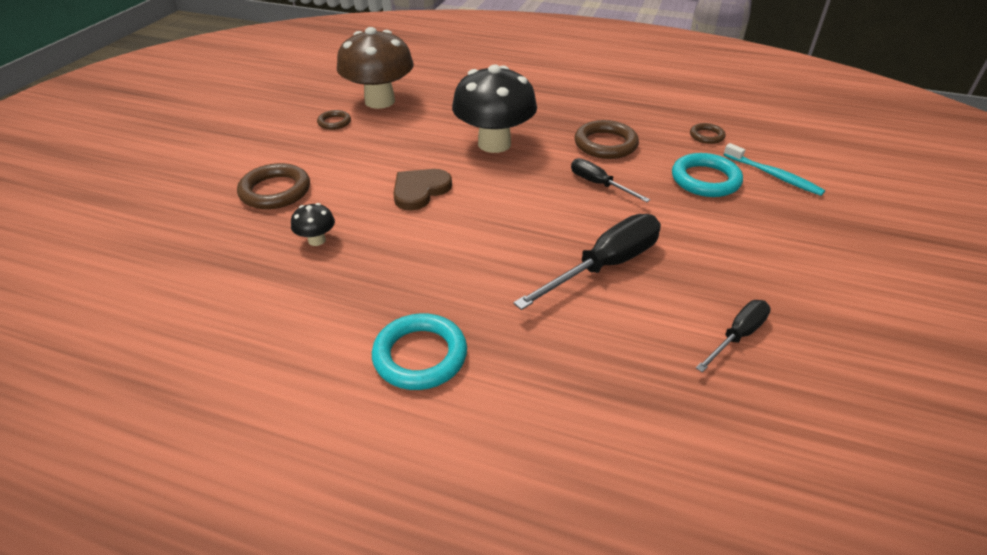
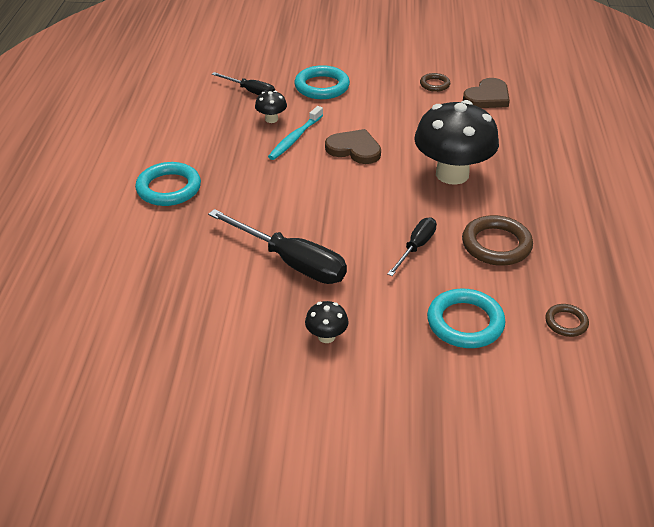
camera: 75 degrees right, 0 degrees up
(275, 191) = (322, 86): brown ring -> turquoise ring
(380, 101) = (487, 97): brown mushroom -> brown heart
(723, 260) = (326, 336): none -> black mushroom
(737, 336) = (225, 345): black screwdriver -> black screwdriver (250, 91)
(773, 175) = (506, 380): turquoise toothbrush -> turquoise toothbrush (295, 138)

